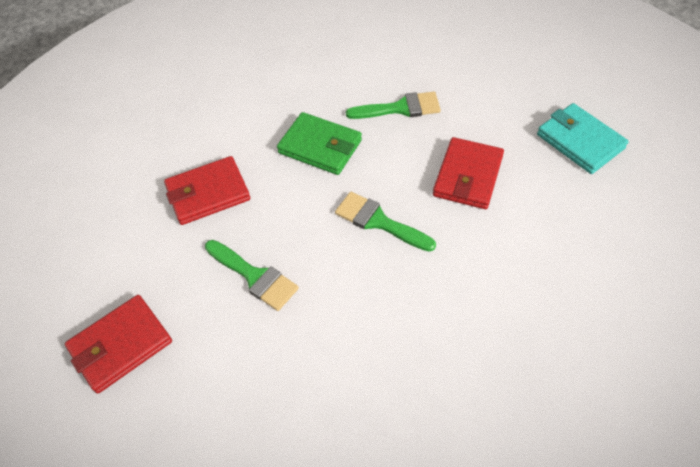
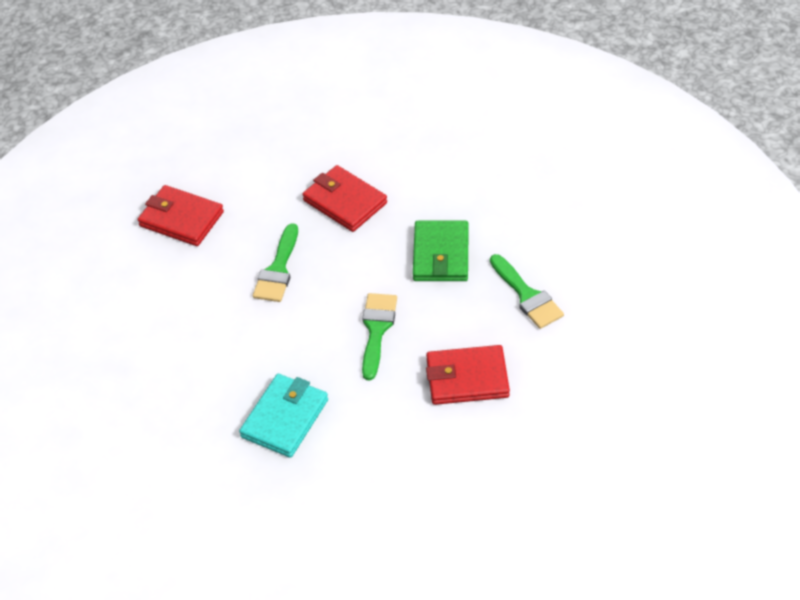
camera: 65 degrees right, 5 degrees down
(580, 141) = (568, 458): turquoise wallet -> turquoise wallet (285, 418)

